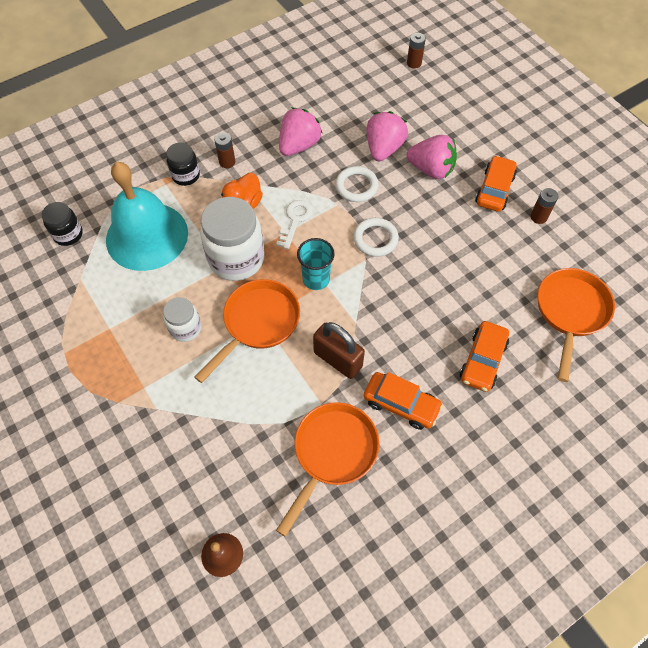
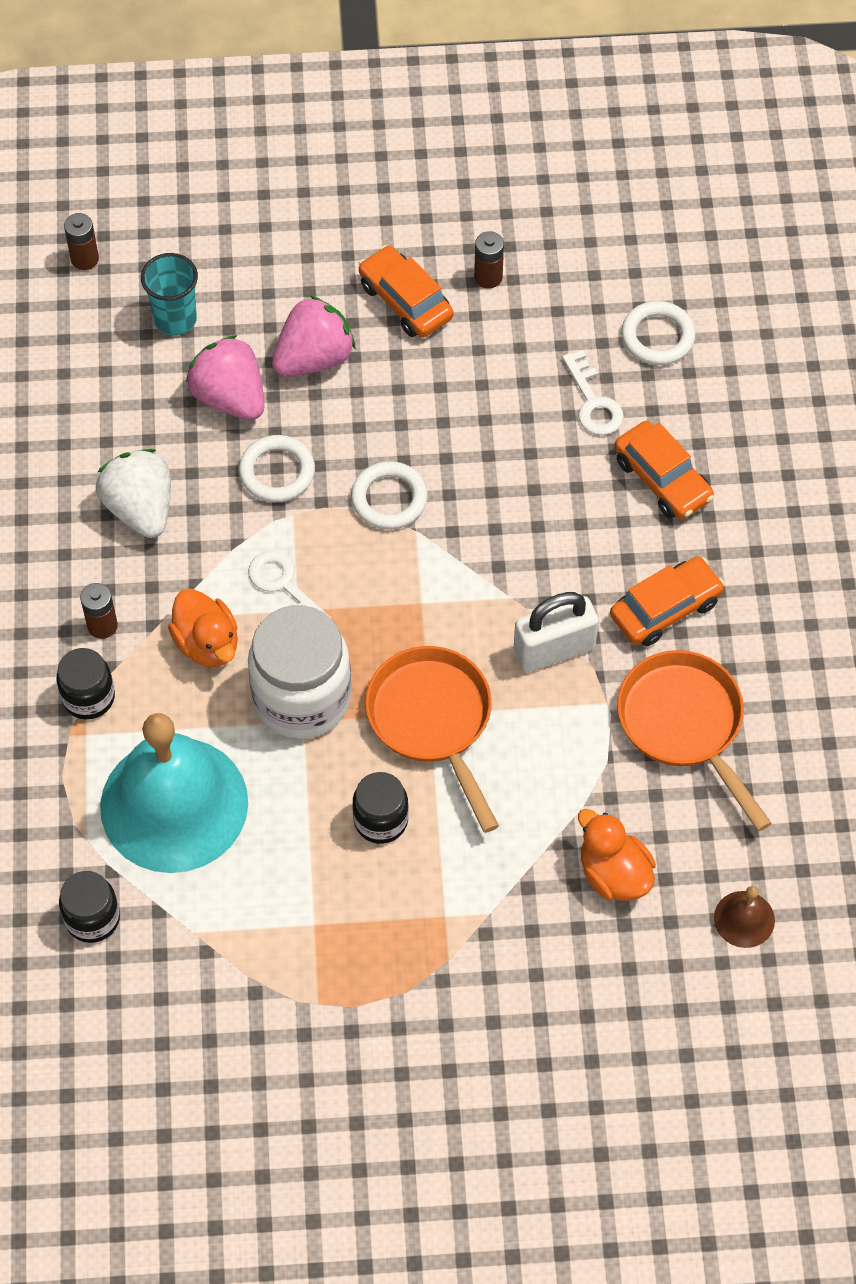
camera: 60 degrees left, 0 degrees up
(185, 328) = (381, 820): white jar -> black jar
(214, 462) = (614, 874): none -> orange duck
(299, 145) = (140, 508): pink strawberry -> white strawberry
(316, 279) = (407, 610): turquoise cup -> turquoise cup (175, 319)
(338, 359) = (554, 649): brown padlock -> white padlock
(504, 302) = (593, 402): none -> white key
(570, 312) = (657, 337): orange pan -> white ring

